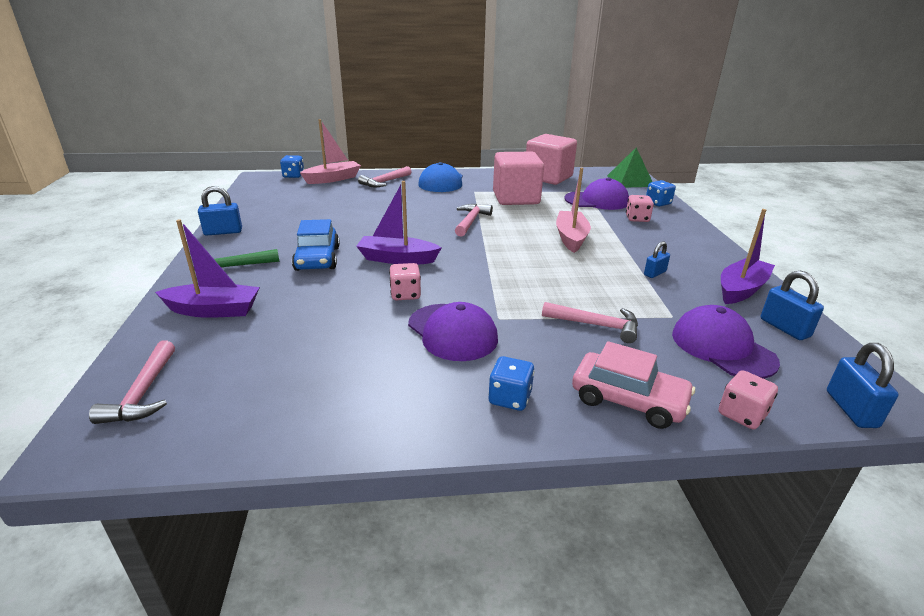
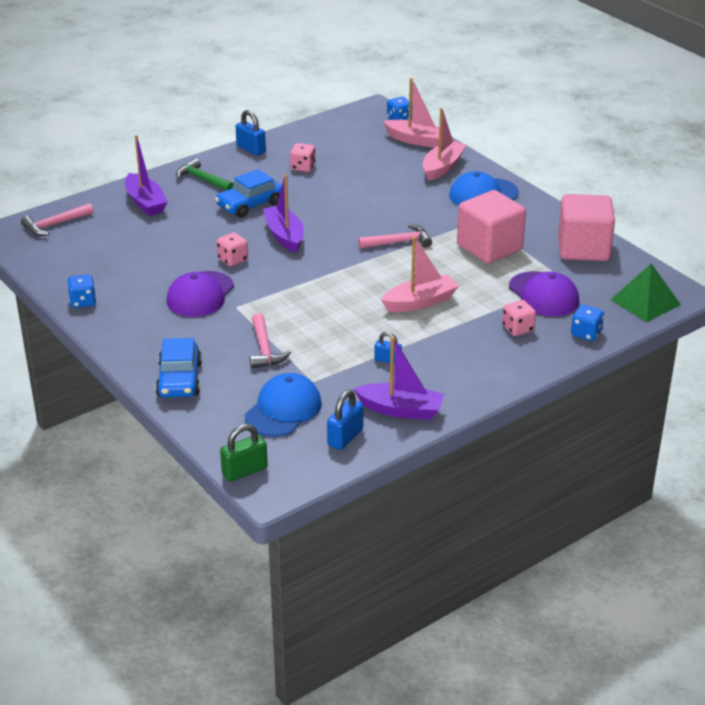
camera: 60 degrees right, 5 degrees up
(384, 182) = (442, 167): pink hammer -> pink boat
(510, 398) = (145, 337): blue dice -> blue dice (83, 301)
(628, 400) = (179, 380): pink car -> blue car
(722, 347) = (283, 410): purple cap -> blue cap
(742, 414) = (200, 425): pink dice -> pink dice (303, 167)
(851, 409) = (244, 471): blue padlock -> green padlock

